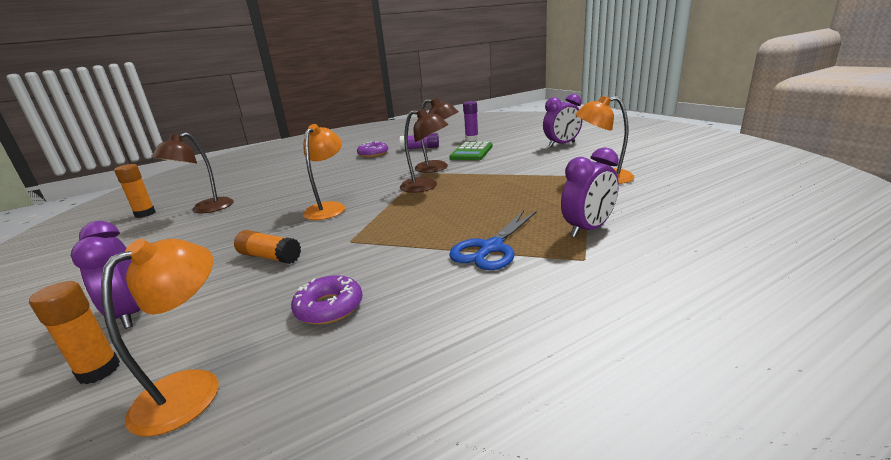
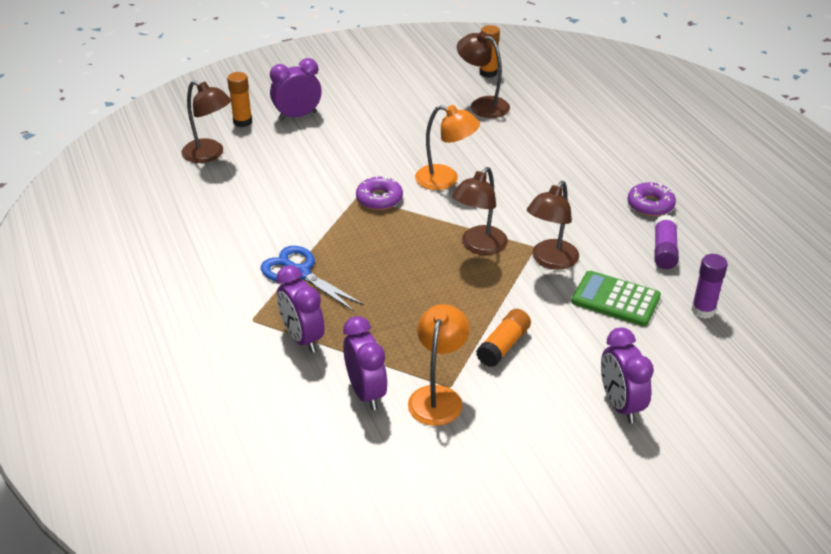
camera: 95 degrees right, 15 degrees up
(192, 388) = (209, 154): orange lamp -> brown lamp
(269, 257) = (350, 158): orange glue stick -> orange glue stick (503, 346)
(329, 307) = (258, 192): purple donut -> purple donut (379, 199)
(626, 196) = (366, 392): none -> purple clock

